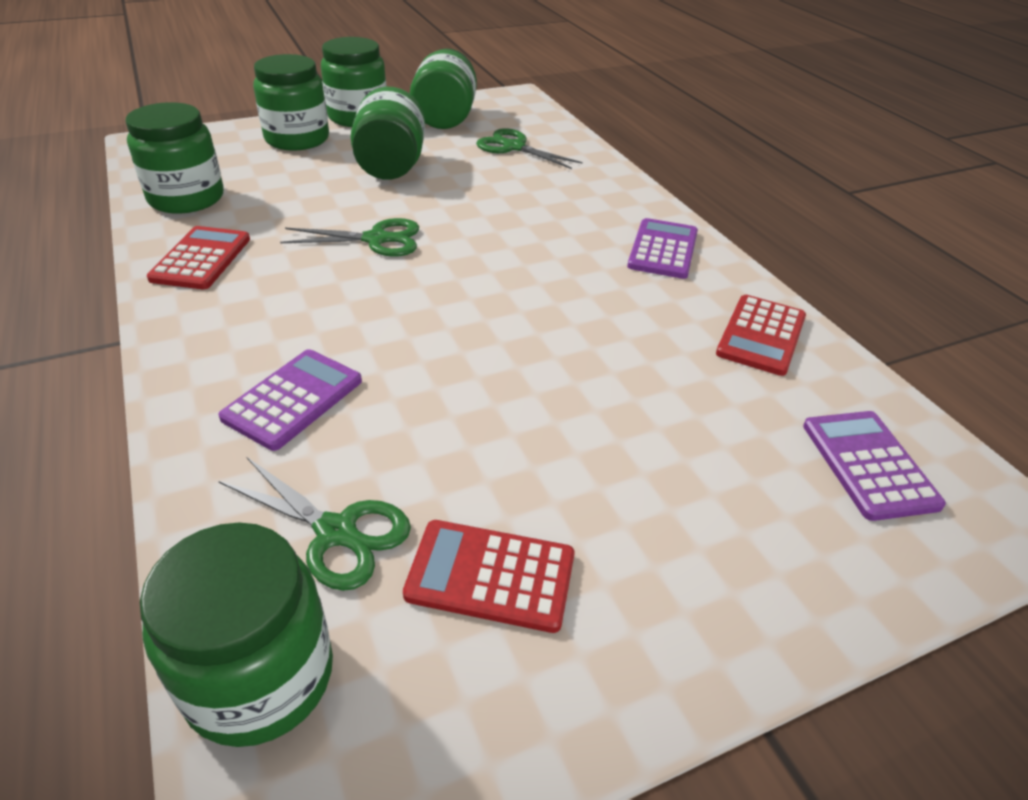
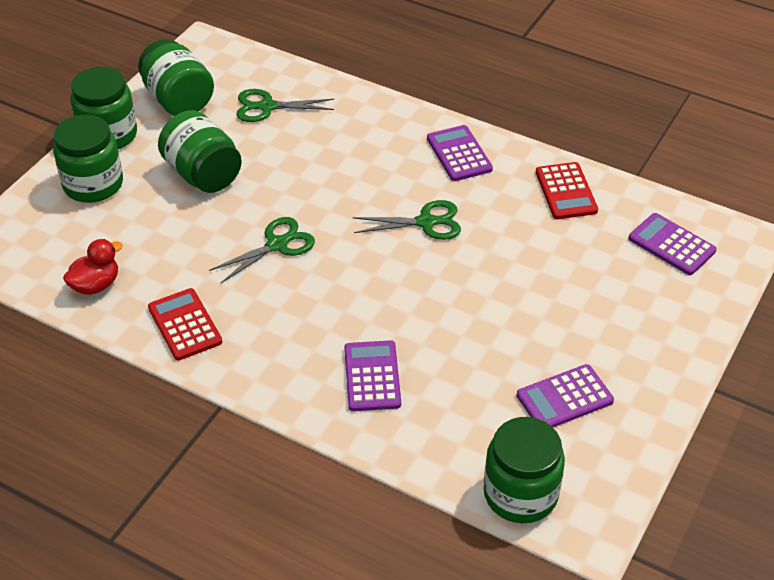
camera: 35 degrees left, 5 degrees up
(186, 198) = (96, 285): green jar -> red duck
(336, 532) = (479, 423): green scissors -> green scissors (426, 222)
(490, 575) = (564, 398): red calculator -> purple calculator

